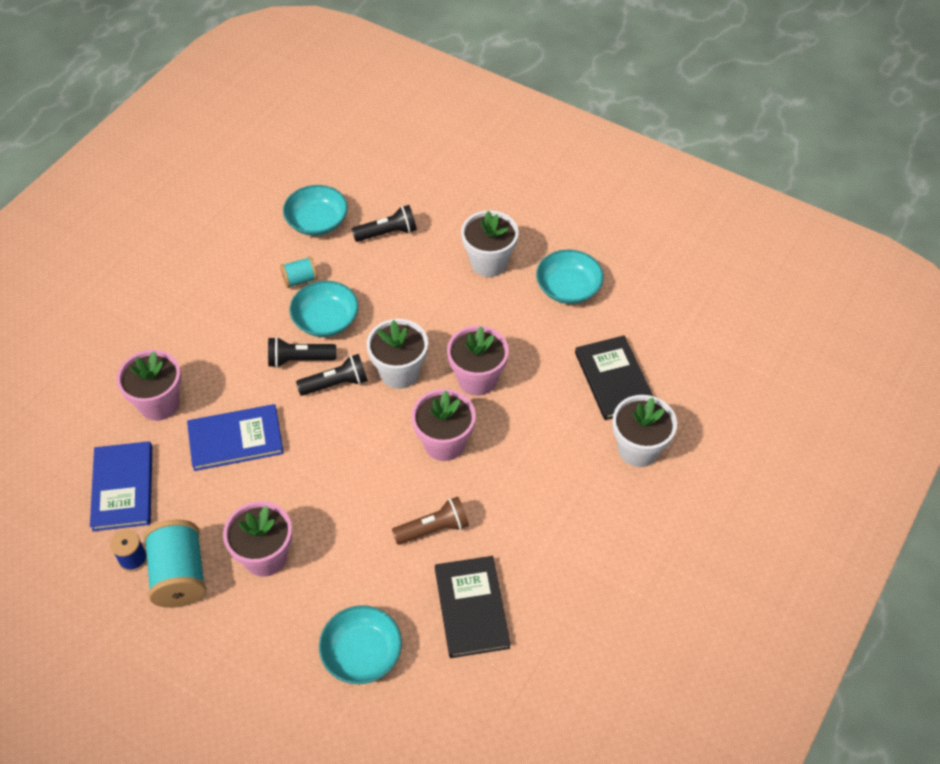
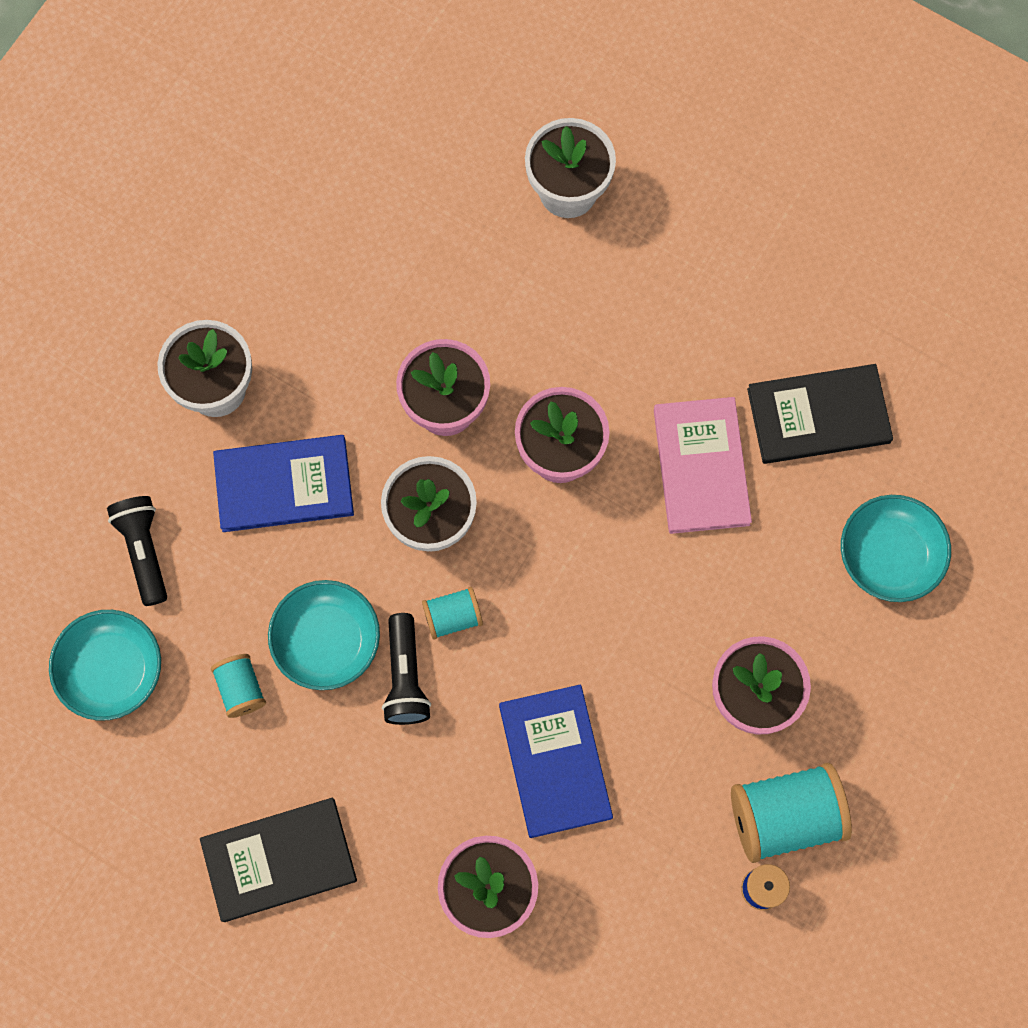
camera: 90 degrees left, 20 degrees up
(123, 488) = (643, 924): blue book -> blue book (284, 485)
(336, 384) = (452, 617): black flashlight -> turquoise spool
(433, 529) = (701, 467): brown flashlight -> pink book
(568, 288) = (273, 270): turquoise bowl -> none
(614, 379) = (448, 215): black book -> black book (279, 860)

